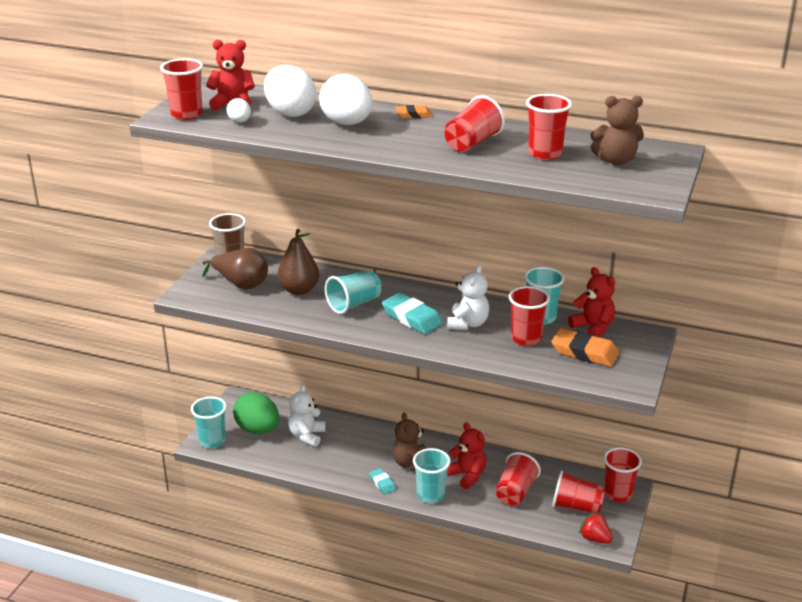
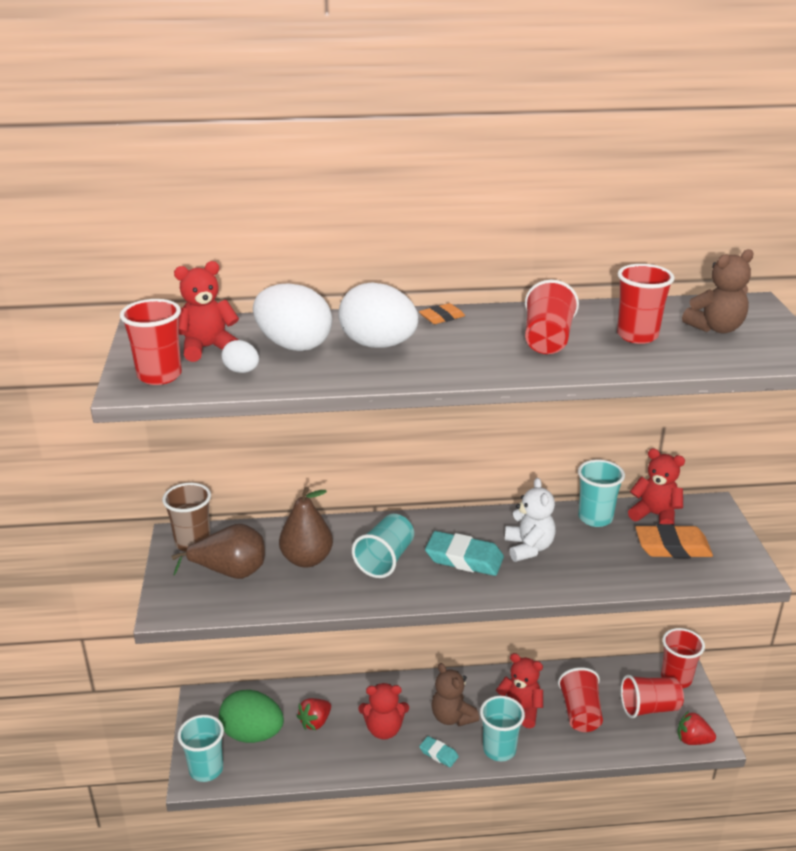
camera: 25 degrees left, 0 degrees up
(307, 436) = (315, 722): white teddy bear -> red strawberry
(353, 455) = (384, 729): none -> red teddy bear
(526, 338) = (602, 548): red cup -> none

